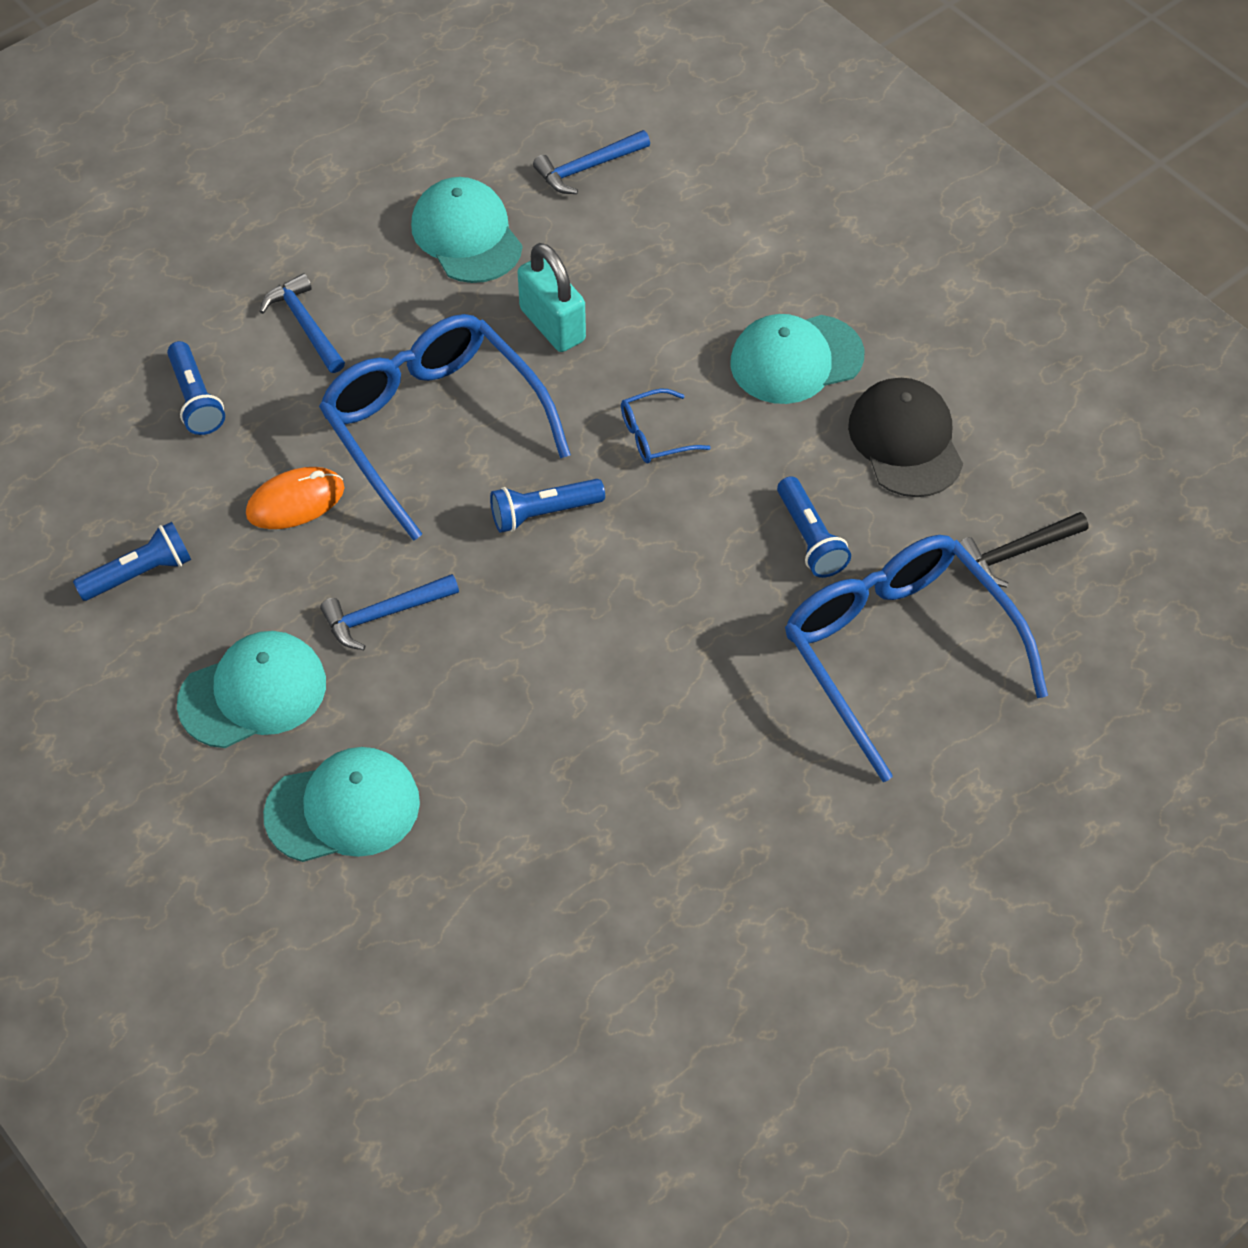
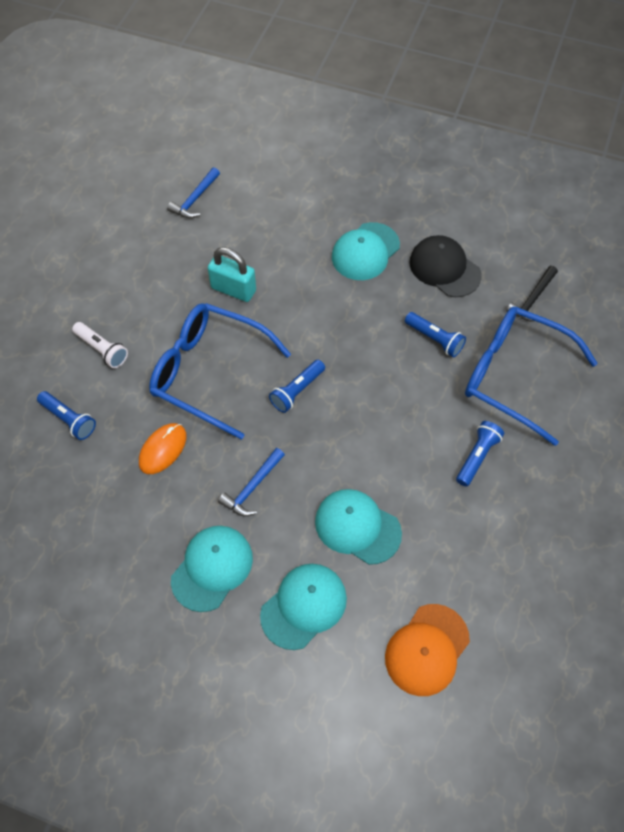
camera: 30 degrees left, 5 degrees up
(139, 574) = (103, 534): blue flashlight -> blue flashlight (477, 457)
(305, 325) = (102, 350): blue hammer -> white flashlight
(466, 235) = (156, 262): turquoise cap -> turquoise cap (357, 527)
(475, 958) = (427, 649): none -> orange cap
(655, 435) = (324, 323): blue glasses -> none

